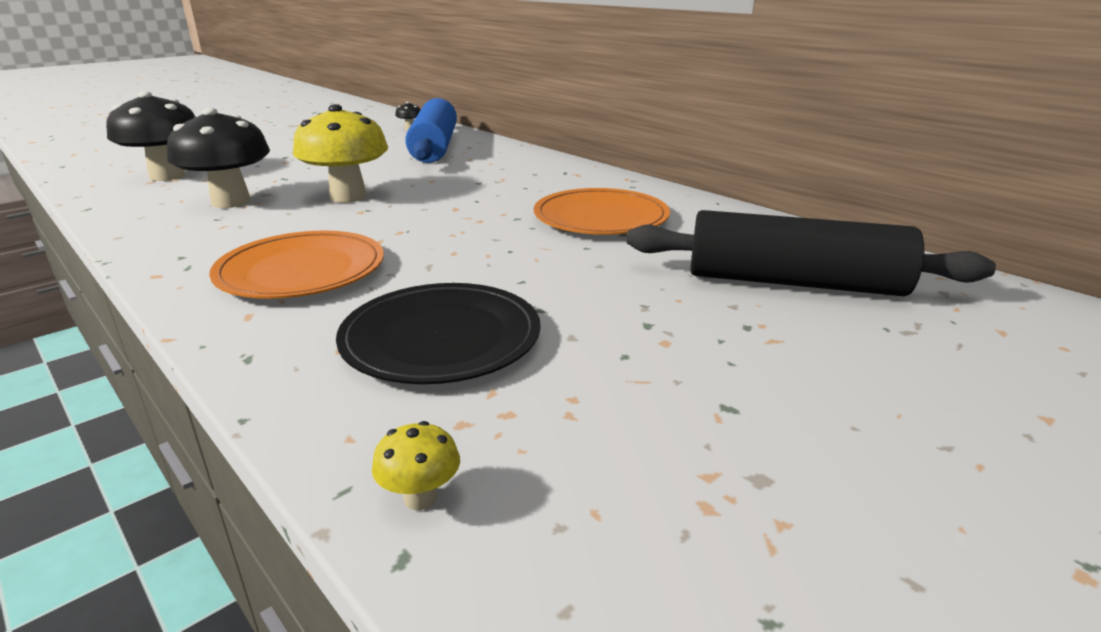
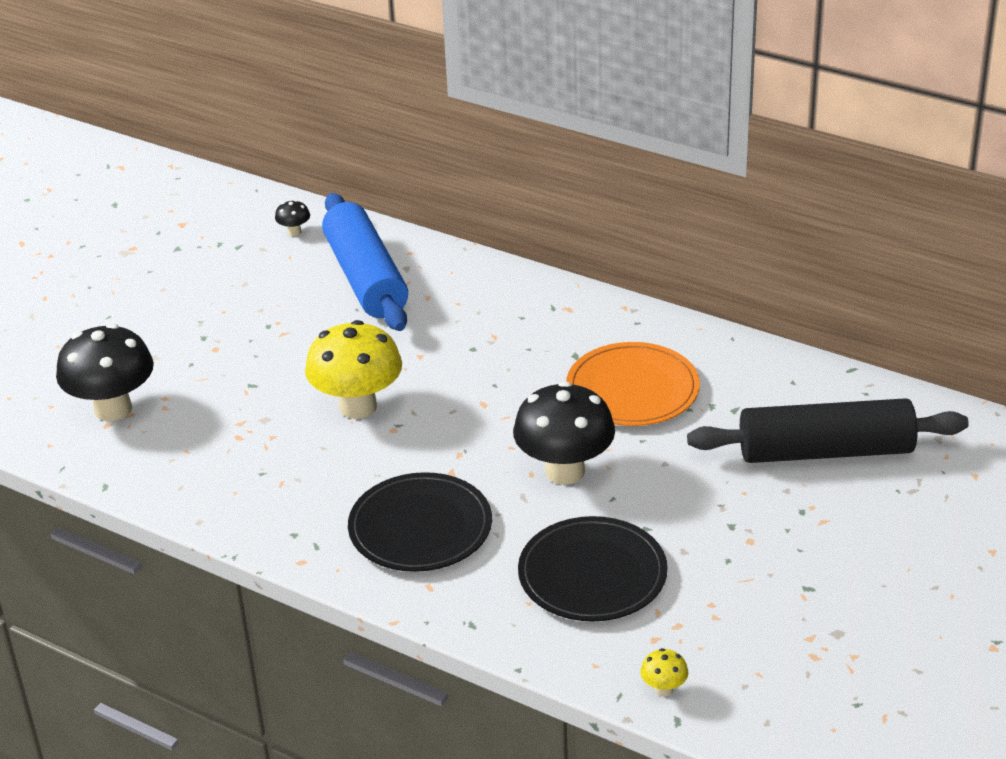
camera: 15 degrees left, 10 degrees up
(231, 202) = (244, 442): black mushroom -> black mushroom (565, 471)
(301, 270) = (420, 527): orange plate -> black plate

